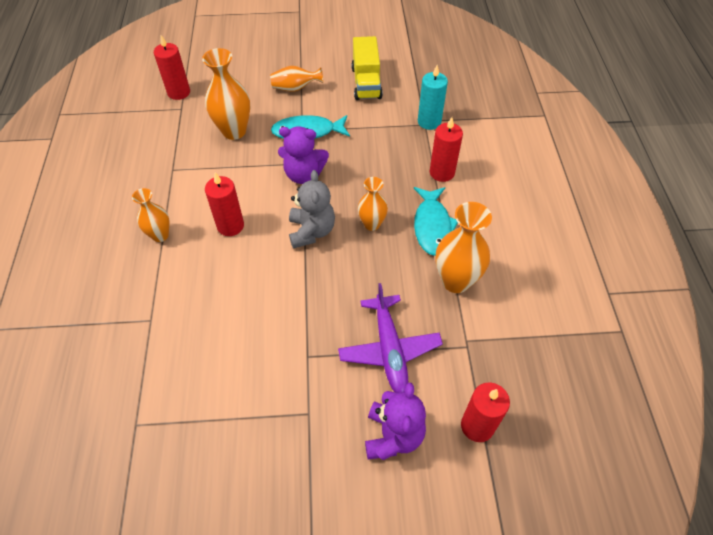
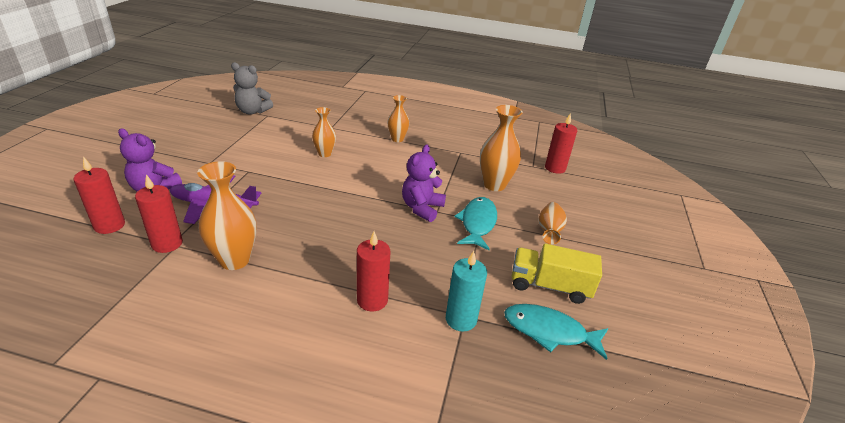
camera: 105 degrees right, 20 degrees down
(230, 226) = (387, 164): red candle -> red candle (167, 244)
(311, 231) = (354, 197): grey teddy bear -> grey teddy bear (252, 111)
(372, 224) = (338, 230): orange vase -> orange vase (325, 154)
(432, 226) = (306, 267): turquoise fish -> turquoise fish (549, 331)

